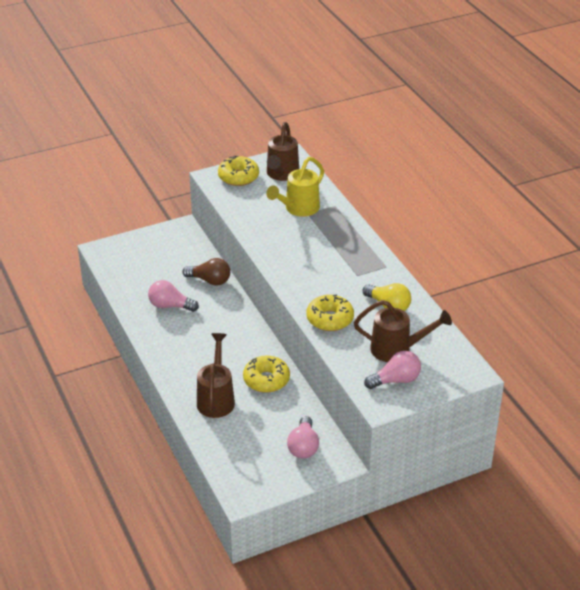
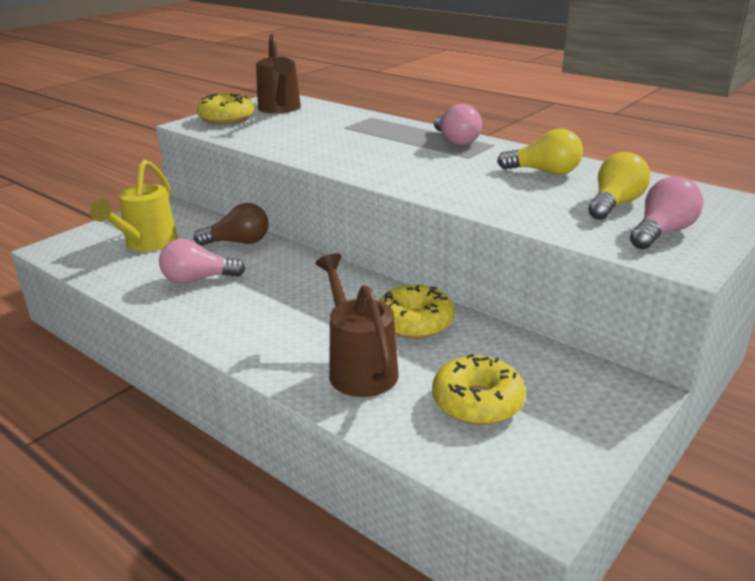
camera: 25 degrees left, 10 degrees down
(298, 209) = (329, 126): yellow watering can -> yellow watering can (147, 244)
(303, 447) = (558, 389): pink light bulb -> pink light bulb (455, 141)
(330, 319) = (486, 198): yellow donut -> yellow donut (477, 402)
(397, 349) = (615, 204): brown watering can -> yellow light bulb

